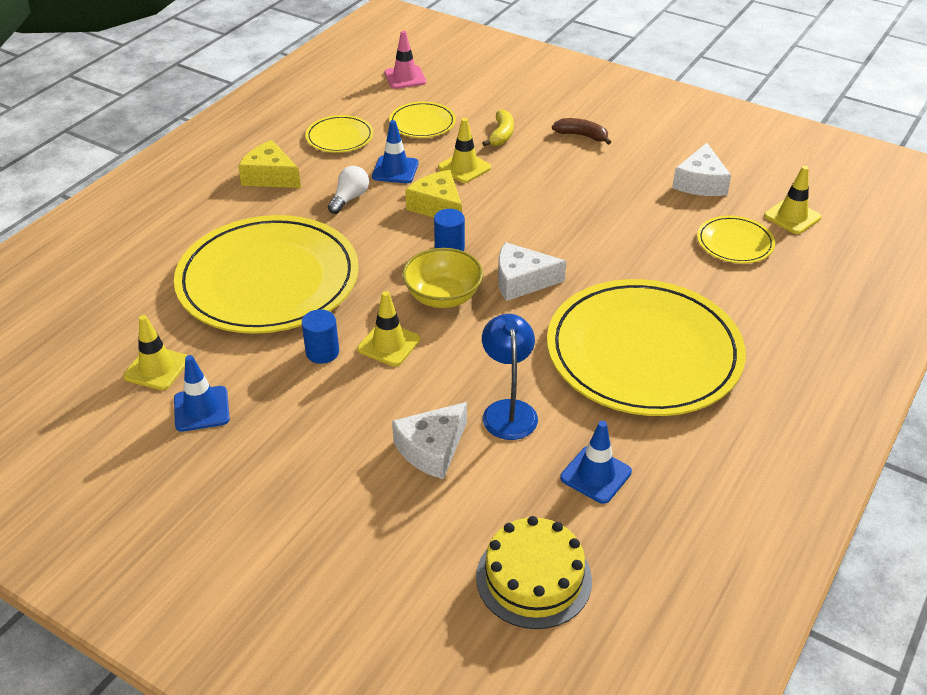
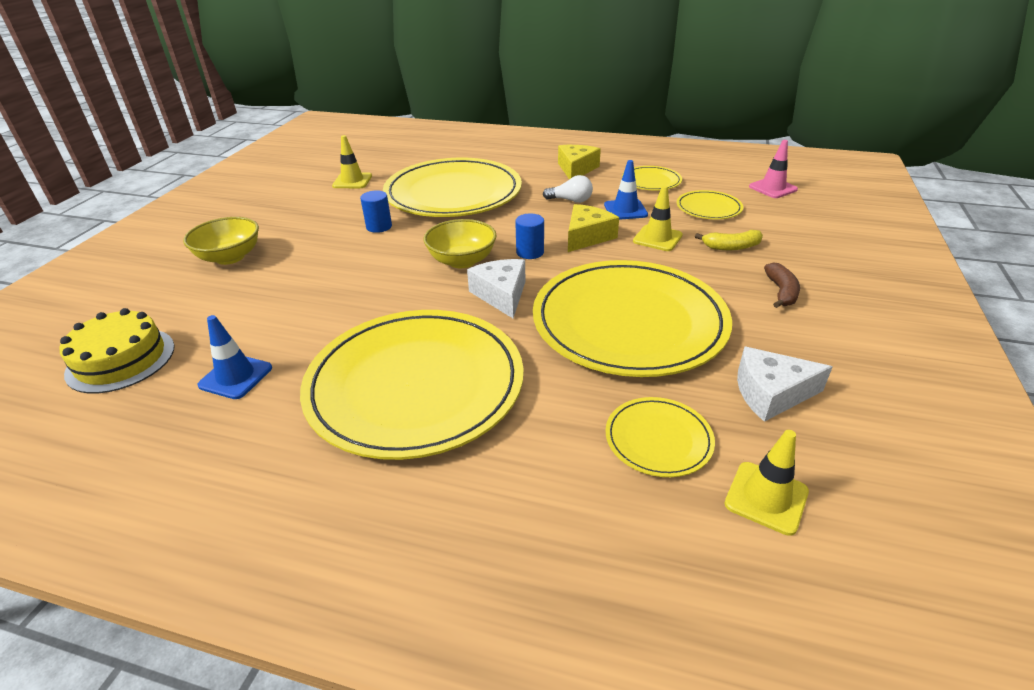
camera: 75 degrees right, 5 degrees down
(201, 409) = (315, 201): blue traffic cone -> none
(328, 495) = (230, 257): none -> yellow bowl
(389, 344) = (394, 249): yellow traffic cone -> none
(432, 449) = (274, 288): white cheese -> none
(508, 410) = (320, 316): blue lamp -> none
(594, 219) = (629, 322): none -> yellow plate

